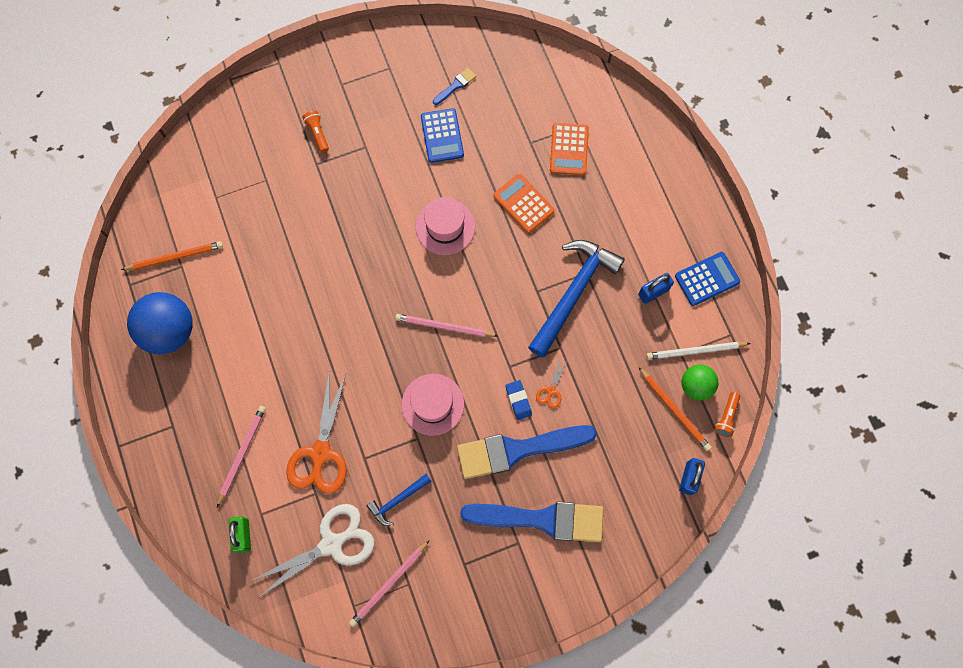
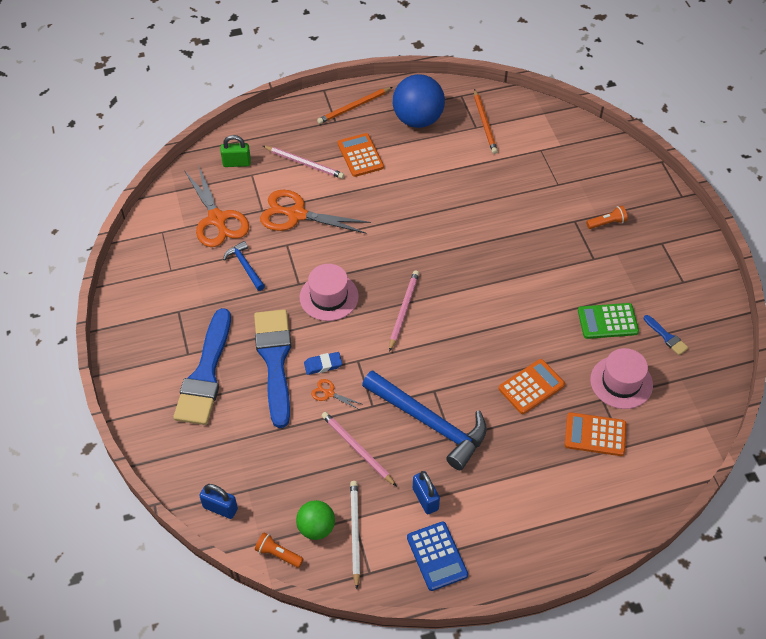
camera: 95 degrees right, 20 degrees down
(228, 391) = (360, 155): none -> orange calculator
(332, 543) = (217, 219): white scissors -> orange scissors
(389, 584) = (174, 257): pink pencil -> pink pencil (357, 449)
(442, 136) = (607, 321): blue calculator -> green calculator
(445, 227) = (507, 318): pink hat -> pink hat (621, 382)
(674, 410) = (293, 503): orange pencil -> orange pencil (354, 107)

